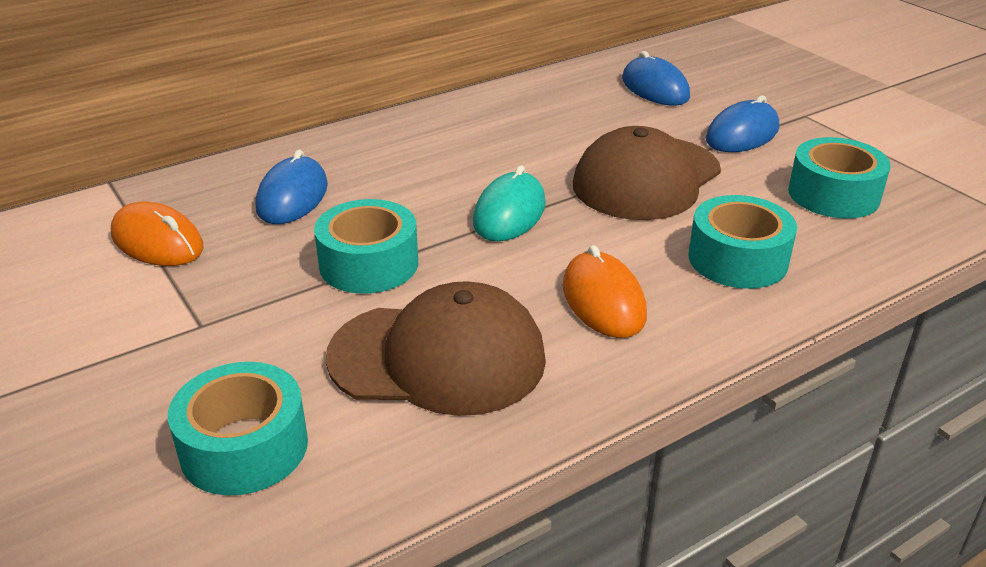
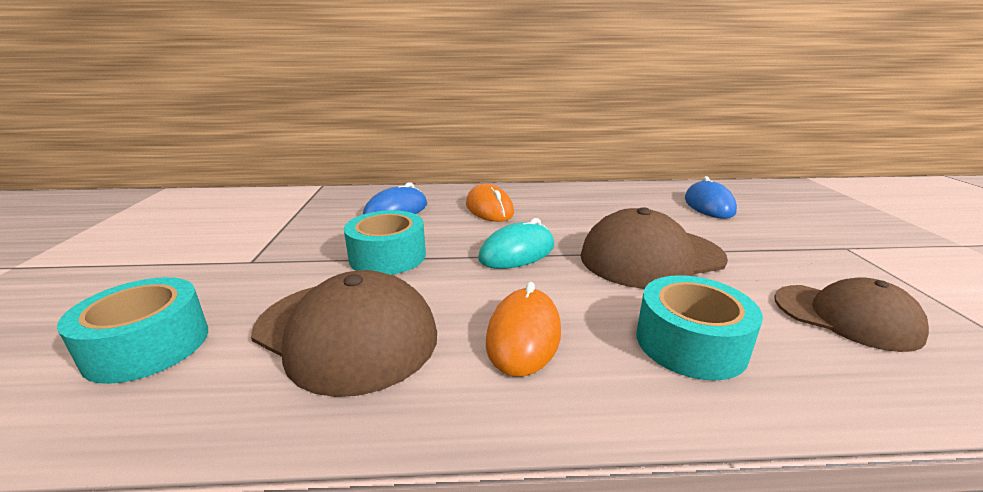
camera: 30 degrees right, 10 degrees down
(157, 241) = (299, 215): orange mouse -> orange mouse (489, 209)
(742, 134) = (768, 247): blue mouse -> none
(833, 194) = (845, 316): turquoise tape -> brown cap

